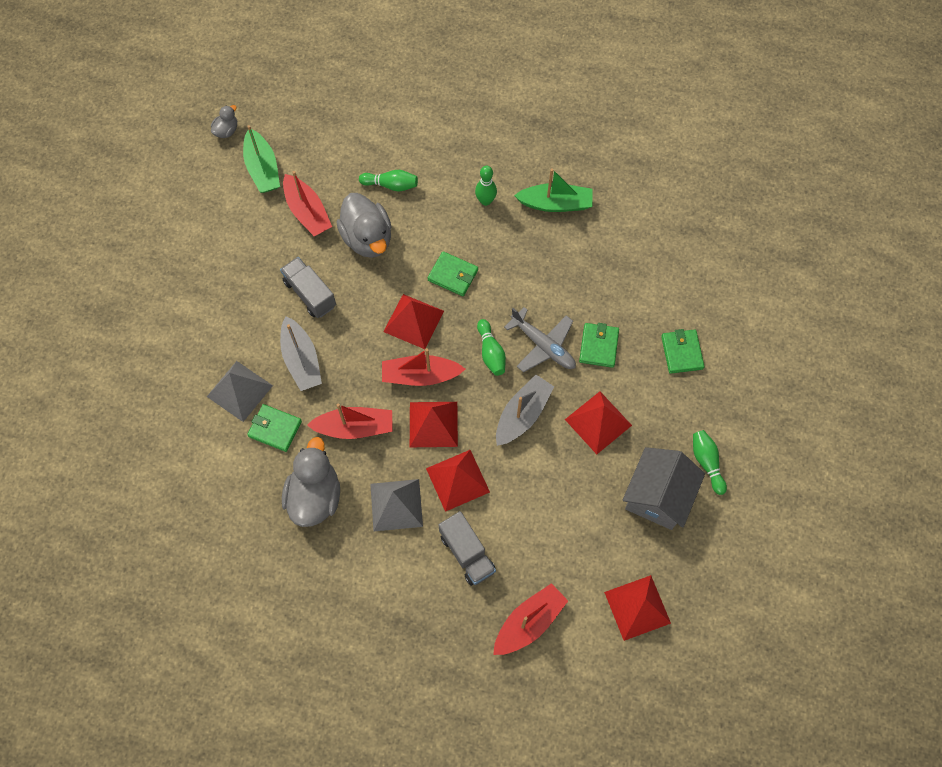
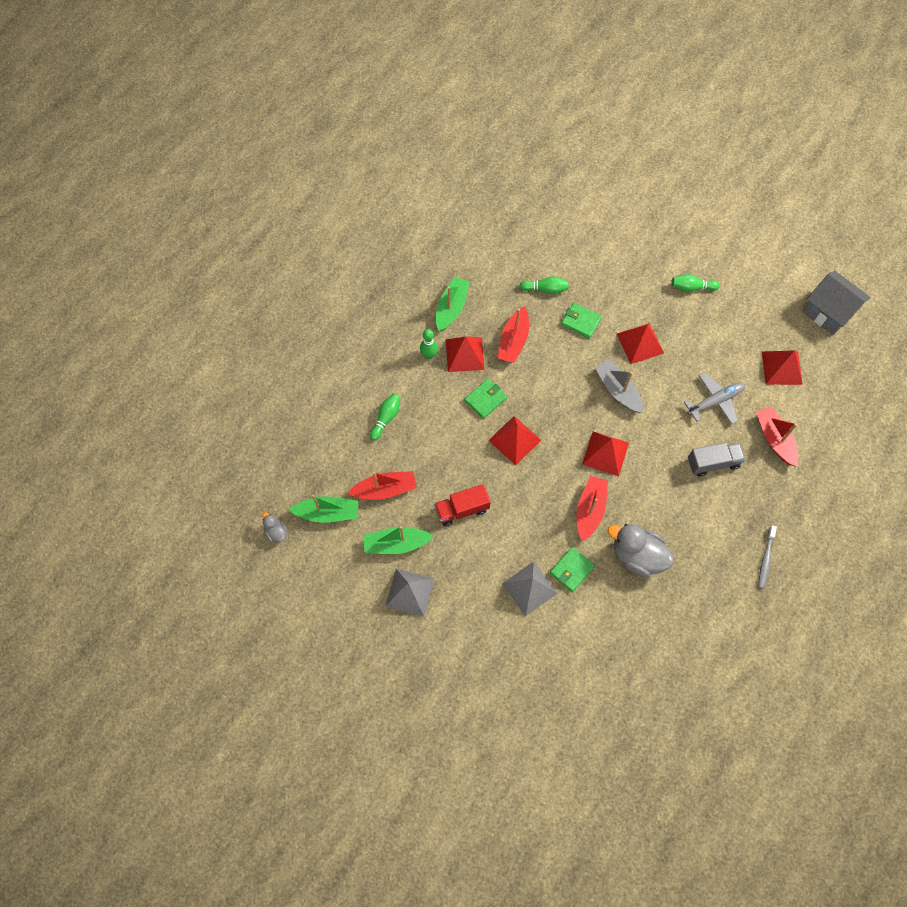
camera: 70 degrees left, 0 degrees up
(249, 243) = (396, 544): none -> green boat
(301, 360) = (518, 533): grey boat -> none
(310, 294) = (462, 509): grey truck -> red truck
(359, 650) = (765, 559): none -> grey toothbrush
(367, 238) = (428, 451): grey duck -> none
(396, 505) = (661, 499): grey pyramid -> grey pyramid (409, 592)
(420, 376) = (562, 450): red boat -> red boat (513, 341)
(457, 480) = (655, 451): red pyramid -> red pyramid (464, 354)
(491, 352) = (560, 394): green bowling pin -> green bowling pin (545, 289)
(543, 345) = (567, 358): grey plane -> grey plane (715, 401)
(657, 496) = (707, 326): grey house -> grey house (828, 312)
(682, 352) = (604, 271): green wallet -> none

